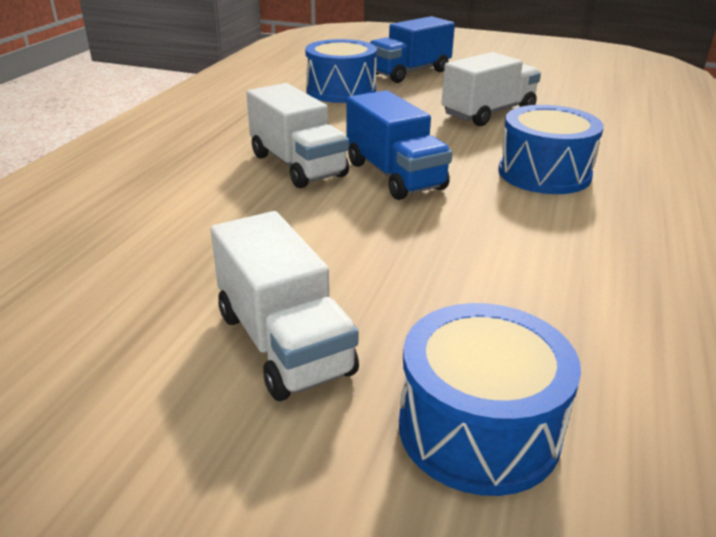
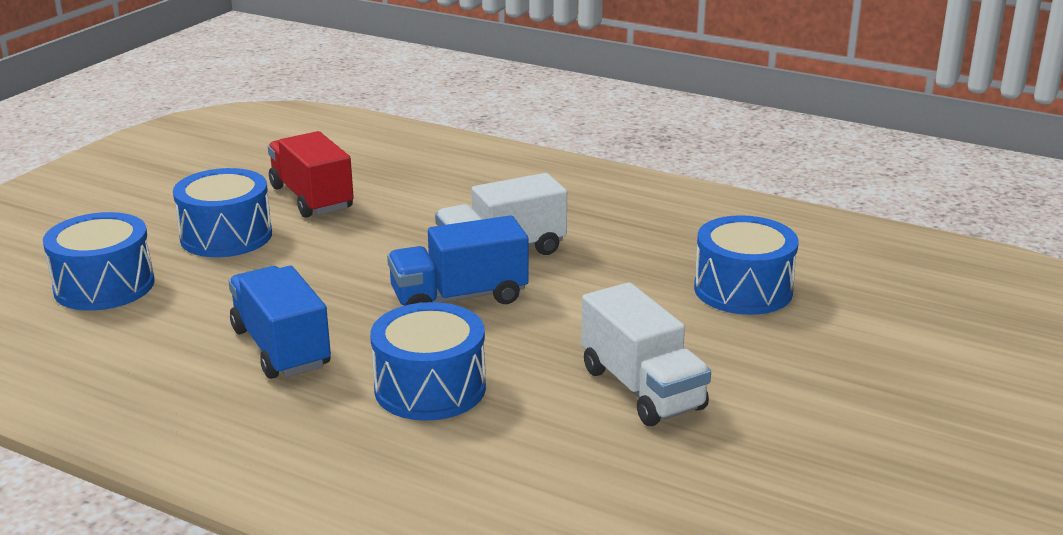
camera: 100 degrees right, 5 degrees down
(152, 292) = (311, 198): none -> red truck
(283, 343) = (226, 236): white truck -> blue drum
(409, 72) = (839, 351): blue truck -> blue truck (281, 348)

